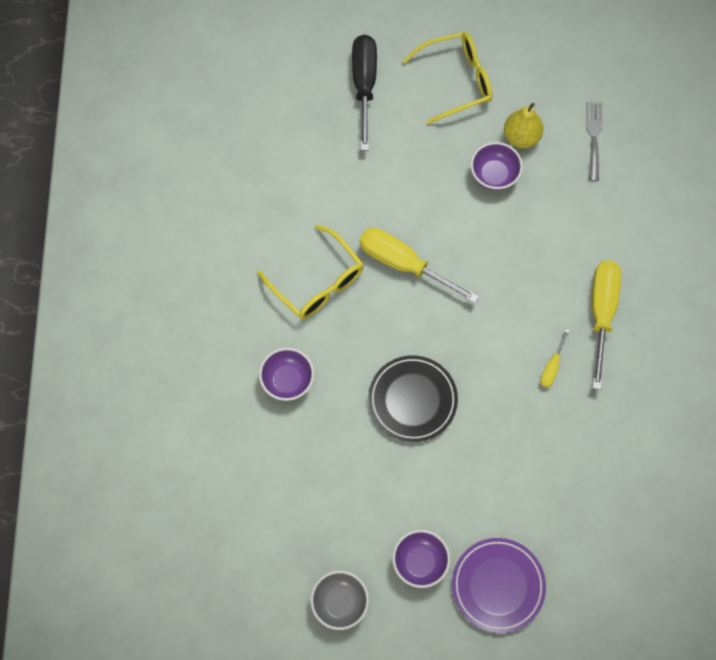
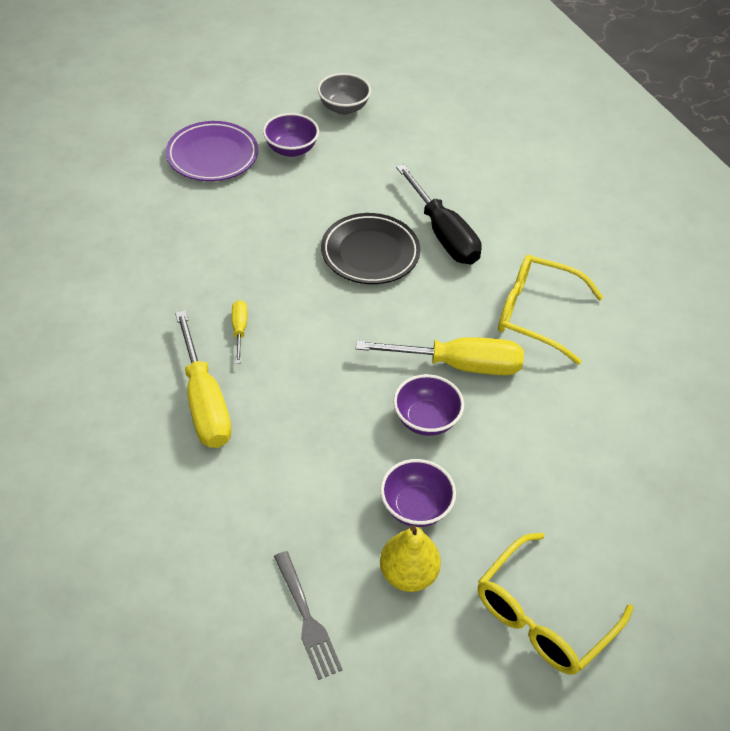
camera: 150 degrees right, 20 degrees down
(287, 380) = (500, 227): purple bowl -> purple bowl (426, 419)
(364, 86) = (654, 551): black screwdriver -> black screwdriver (443, 233)

